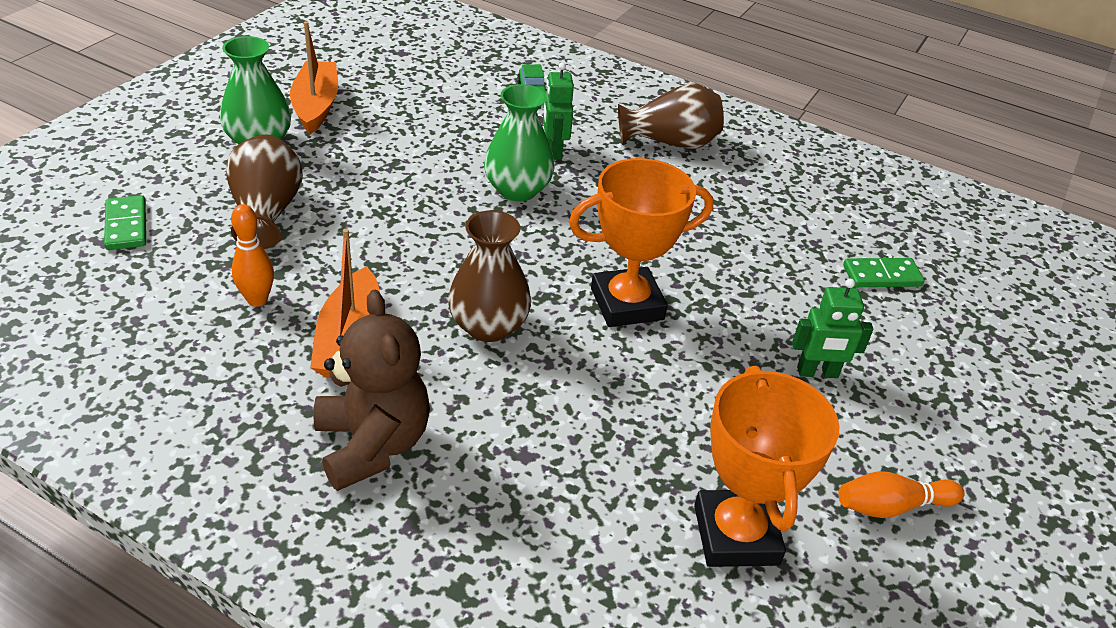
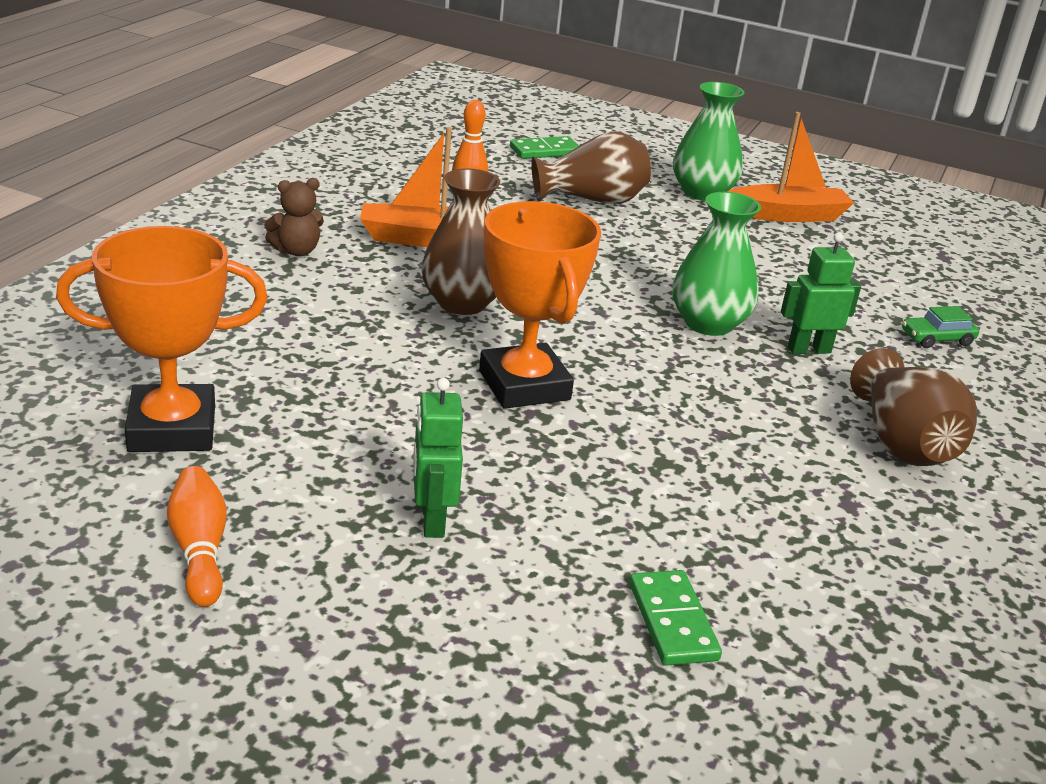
camera: 85 degrees right, 10 degrees down
(372, 445) = (296, 251): brown teddy bear -> brown teddy bear, size x0.53

